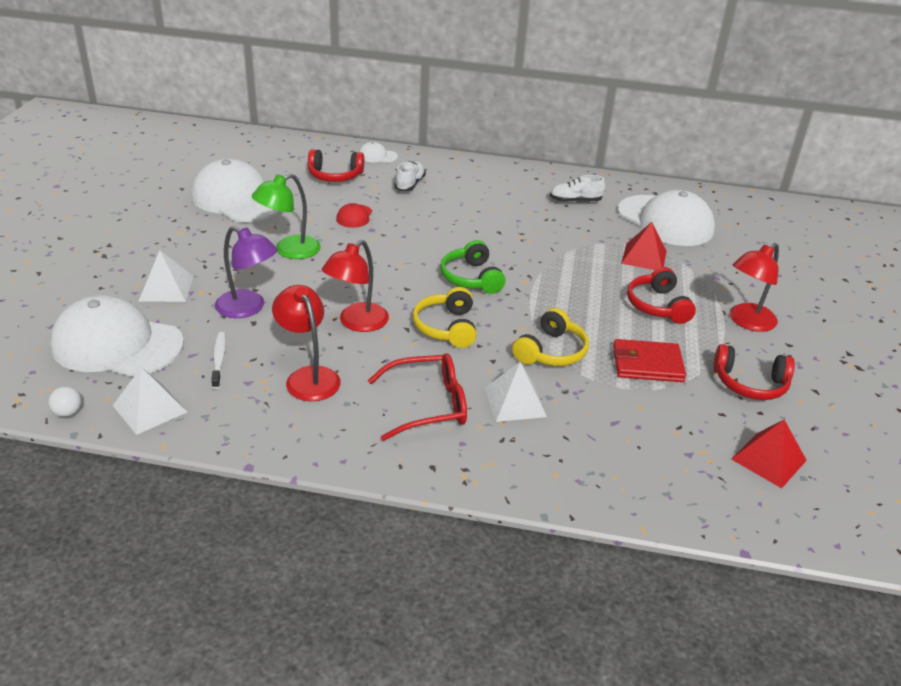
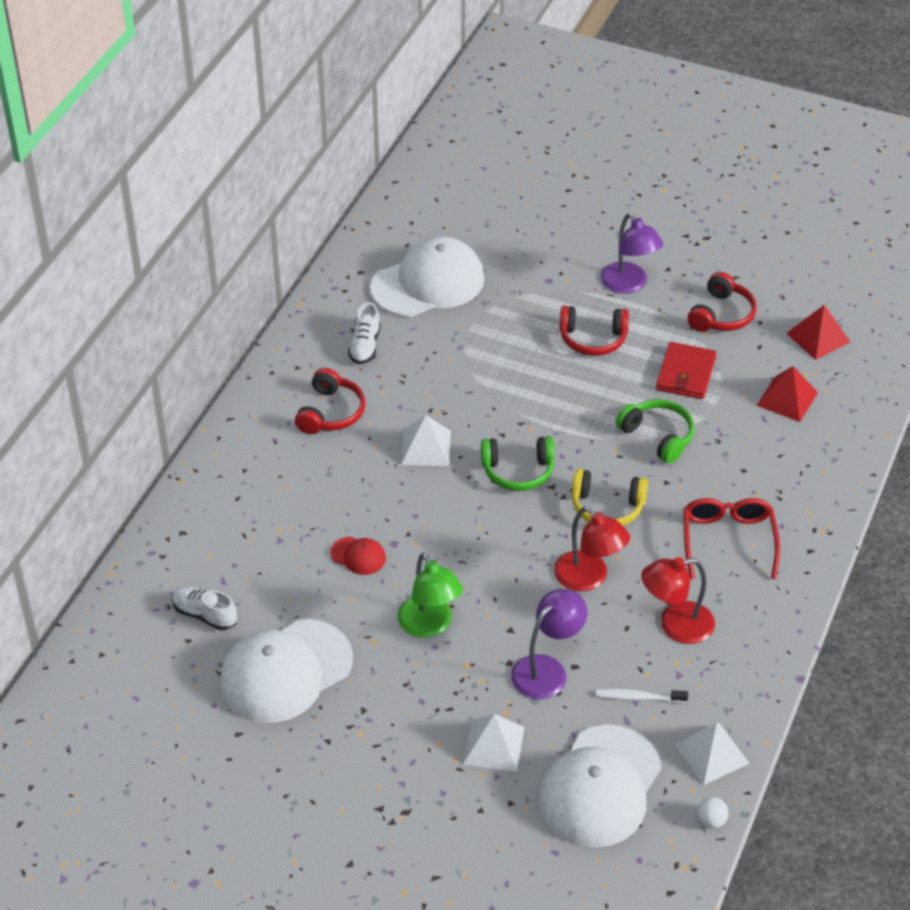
camera: 75 degrees left, 10 degrees up
(335, 176) = (242, 564): red headphones -> red headphones (331, 412)
(377, 156) = (193, 513): white cap -> none
(409, 184) = (286, 491): white shoe -> white shoe (205, 615)
(515, 402) = (729, 479): white pyramid -> white pyramid (426, 447)
(551, 351) = (658, 436): yellow headphones -> green headphones
(644, 257) = (500, 322): red pyramid -> red pyramid (787, 399)
(746, 322) = (629, 284): red lamp -> purple lamp

